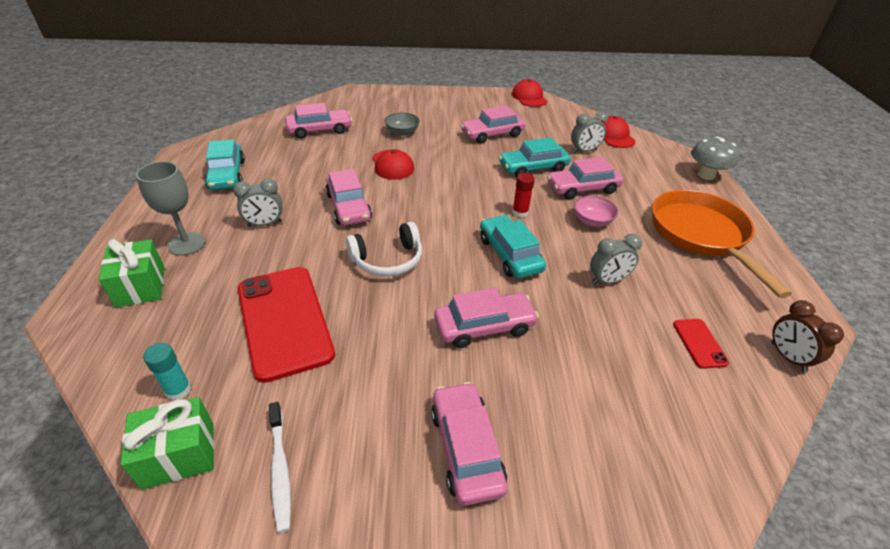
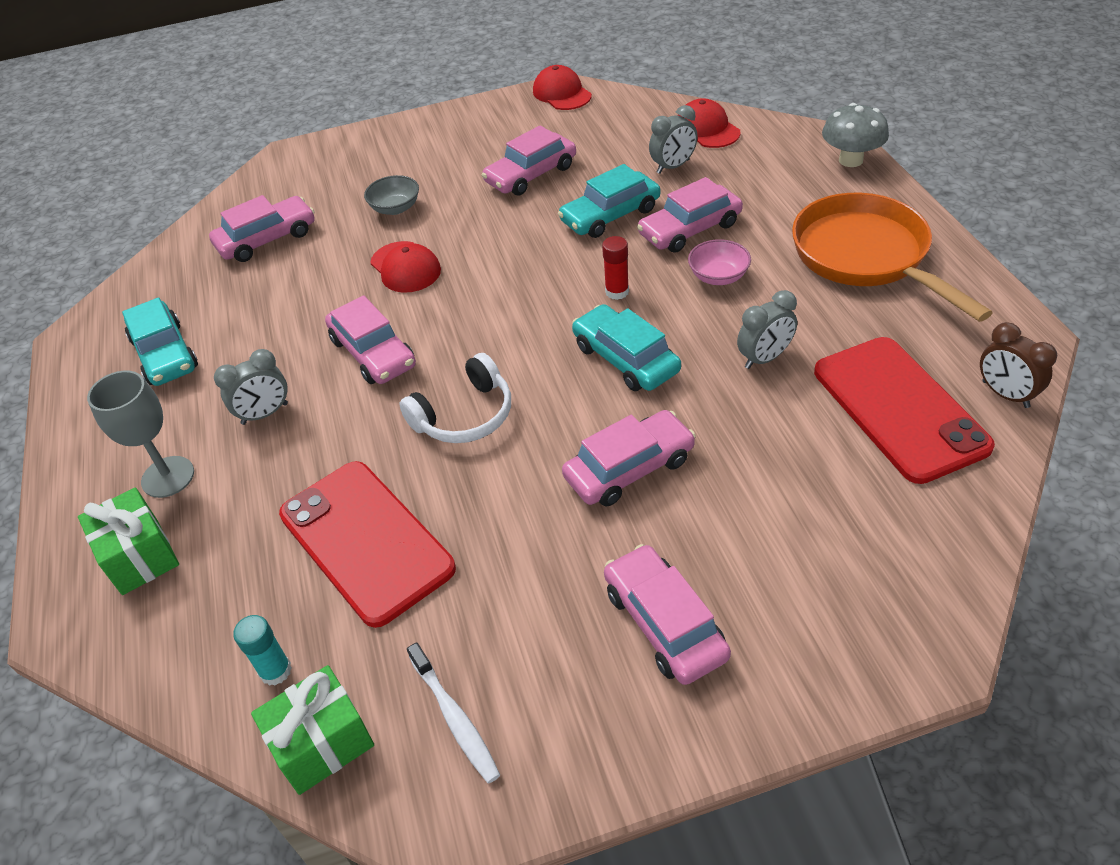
camera: 10 degrees left, 5 degrees up
(699, 343) = (899, 408): red phone -> red phone, size x2.30

